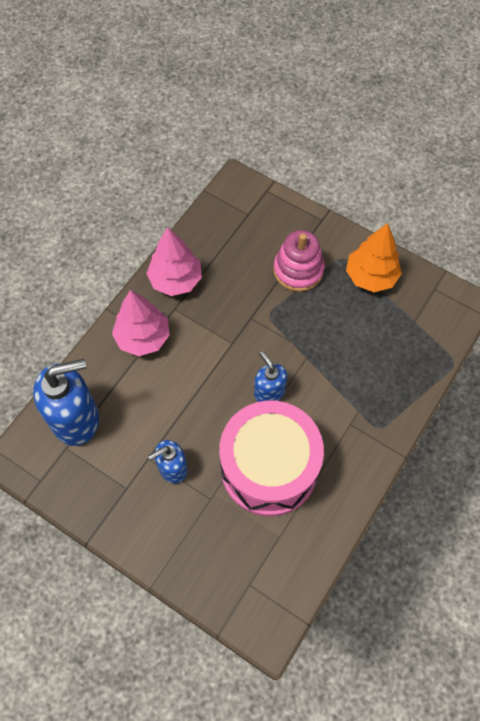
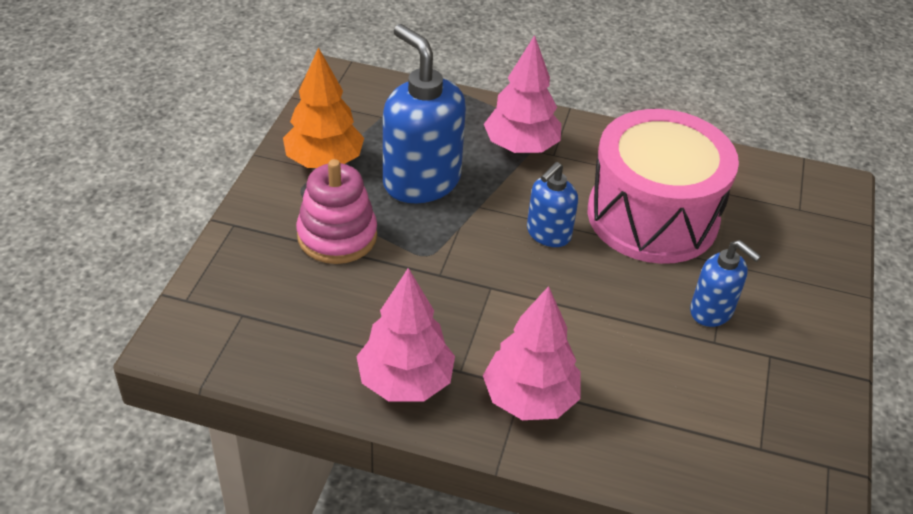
camera: 110 degrees left, 20 degrees down
(76, 418) = (709, 449): blue soap dispenser -> blue soap dispenser (421, 181)
(362, 404) = (521, 147): none -> pink tree

